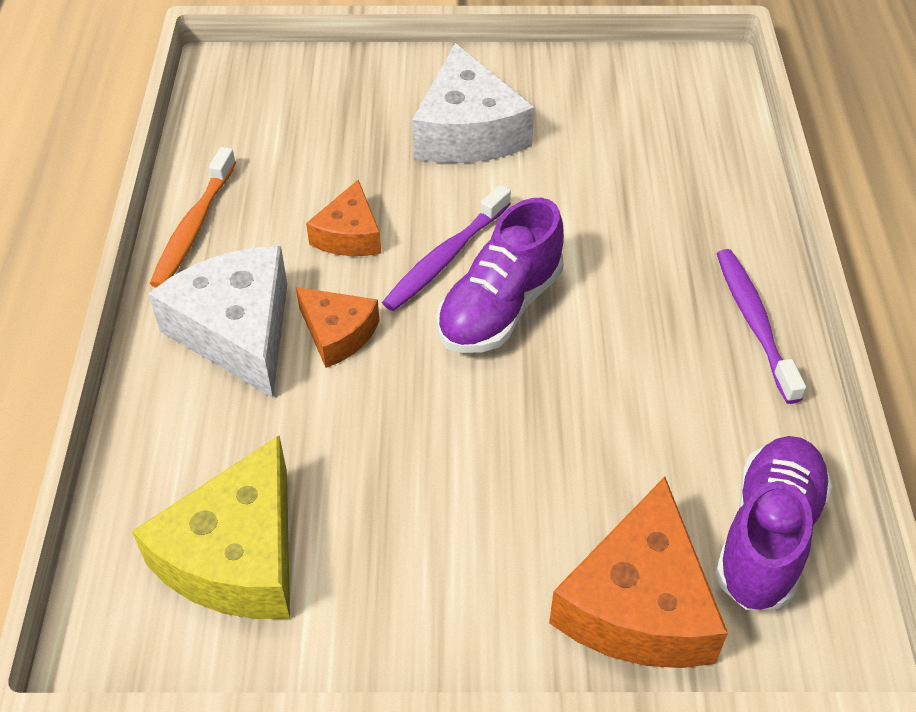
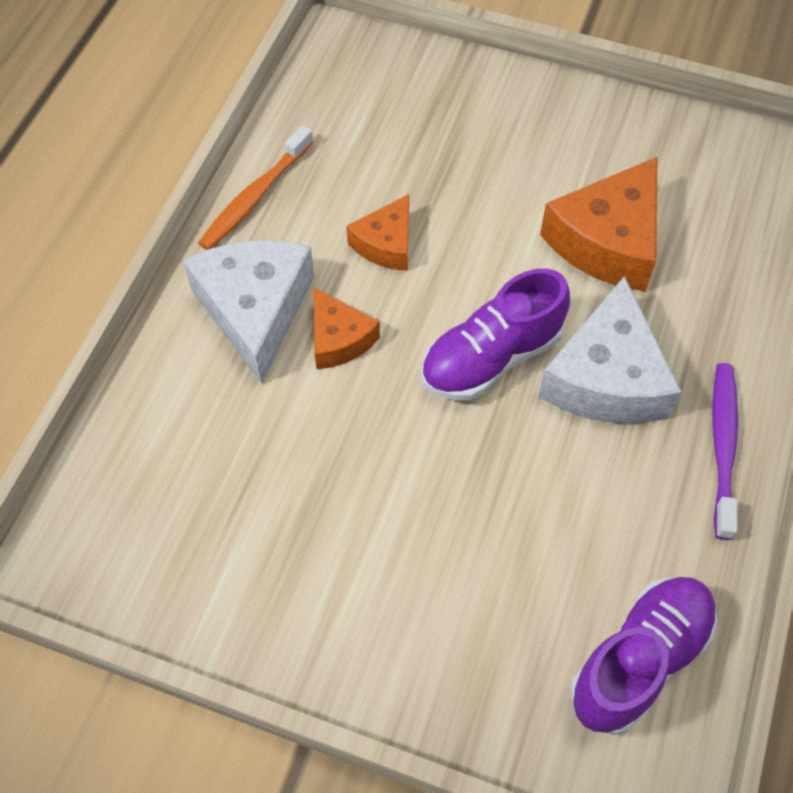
camera: 20 degrees right, 10 degrees up
(237, 555) = (181, 520): yellow cheese -> none
(445, 258) = (463, 292): purple toothbrush -> none
(468, 131) = (535, 166): white cheese -> white cheese (606, 377)
(638, 604) = (496, 682): orange cheese -> orange cheese (608, 241)

